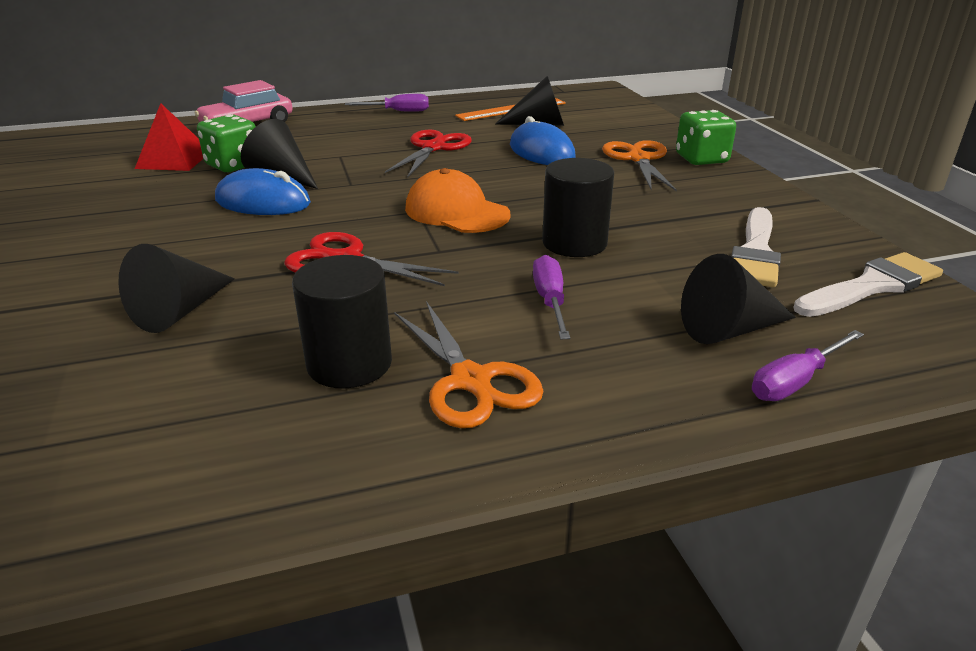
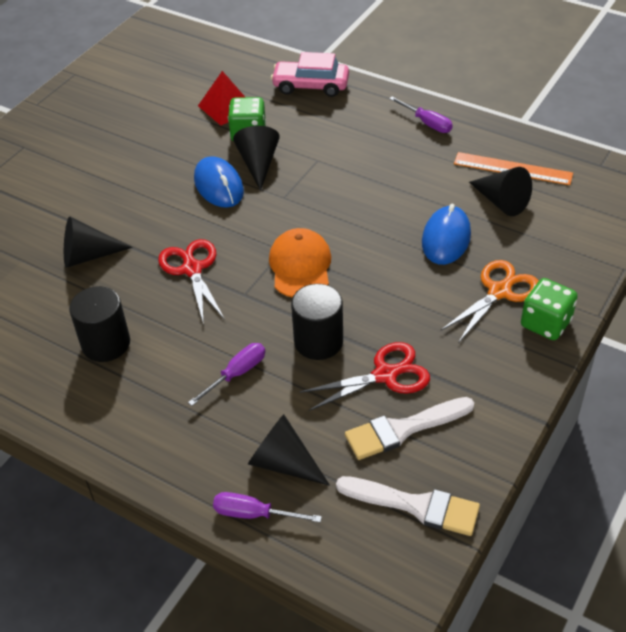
camera: 50 degrees right, 15 degrees up
(433, 148) = (384, 187): red scissors -> red scissors (385, 375)
(470, 380) = (133, 393): orange scissors -> none

